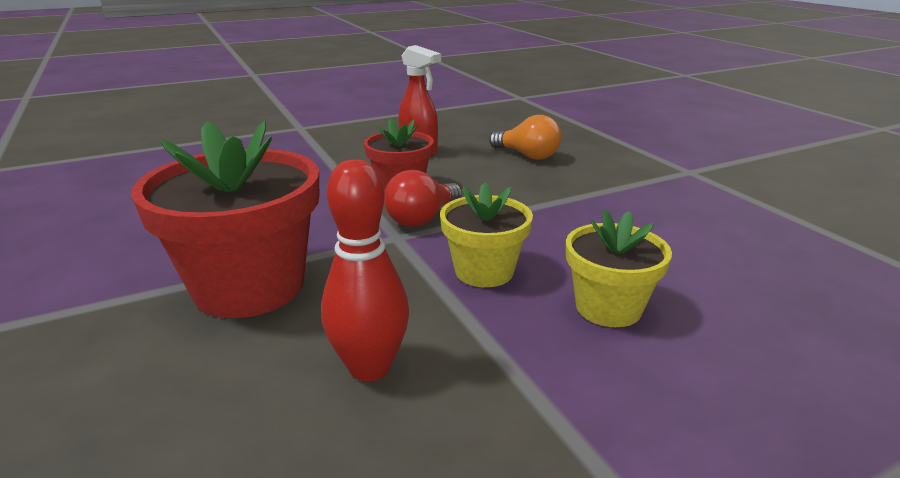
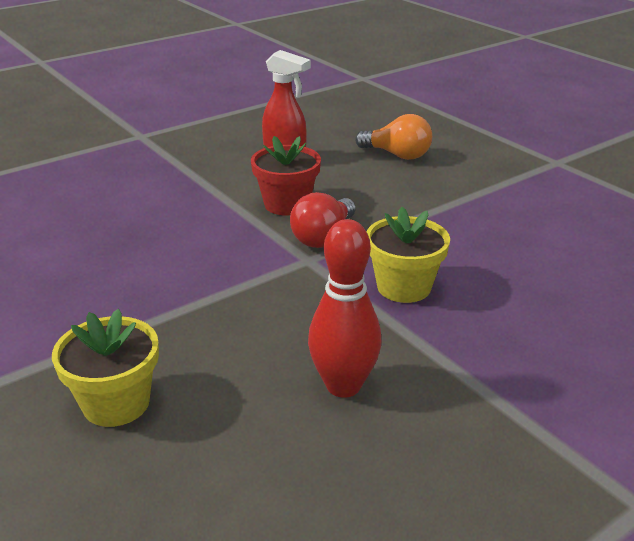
camera: 10 degrees left, 5 degrees up
(249, 286) = (195, 324): red flower pot -> none
(608, 307) = (521, 310): yellow flower pot -> yellow flower pot (116, 403)

